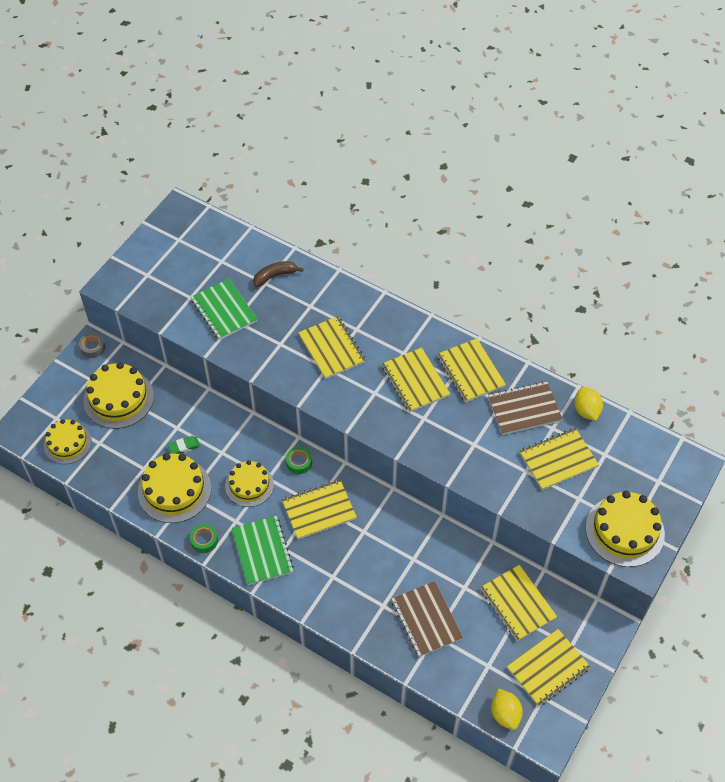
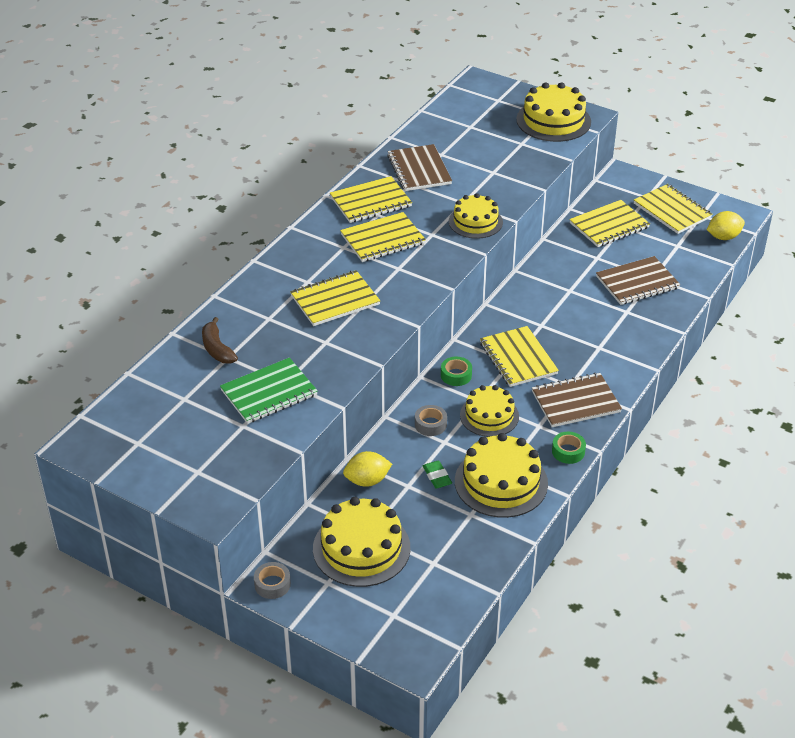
camera: 90 degrees left, 15 degrees down
(67, 443) = (435, 597): yellow cake -> yellow cake (475, 222)
(241, 443) = (430, 424): none -> grey tape
(262, 551) = (576, 402): green notebook -> brown notebook
(558, 460) = (479, 152): yellow notebook -> none
(586, 410) = (420, 134): yellow lemon -> yellow lemon (367, 480)

